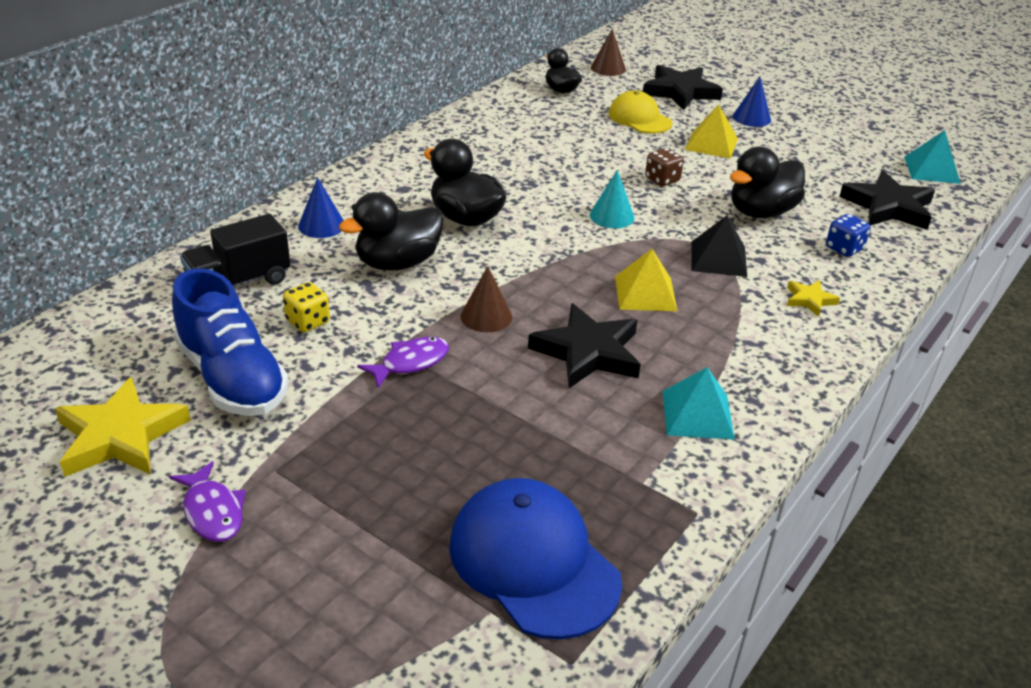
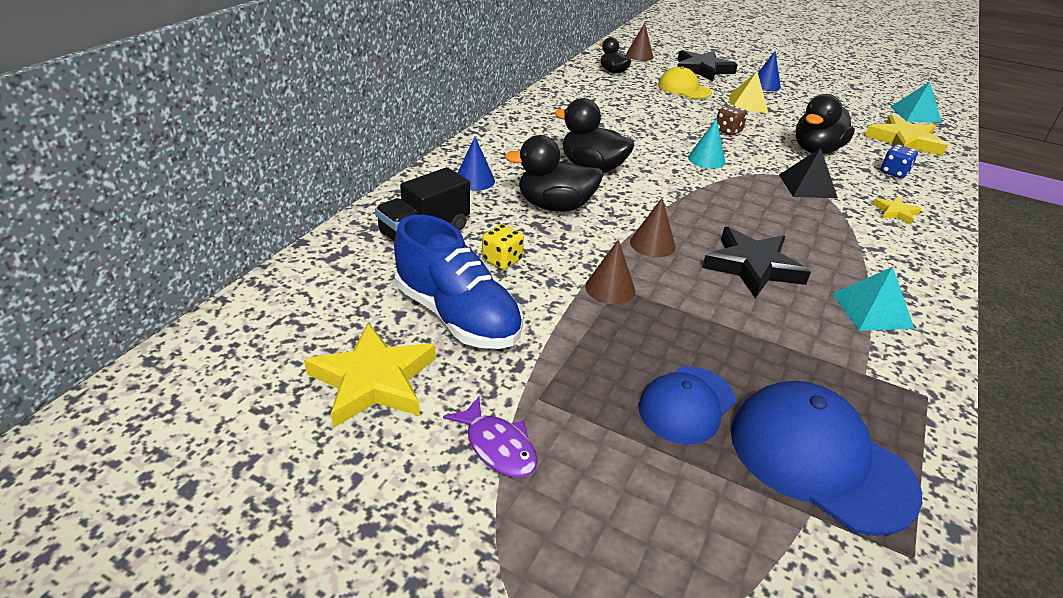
camera: 10 degrees left, 0 degrees up
(397, 263) = (555, 206): black duck -> black duck turned 45 degrees clockwise
(410, 363) = (610, 288): purple fish -> brown cone
(425, 493) = (686, 405): none -> blue cap
(645, 293) = (769, 216): yellow pyramid -> none
(888, 207) = (904, 141): black star -> yellow star

